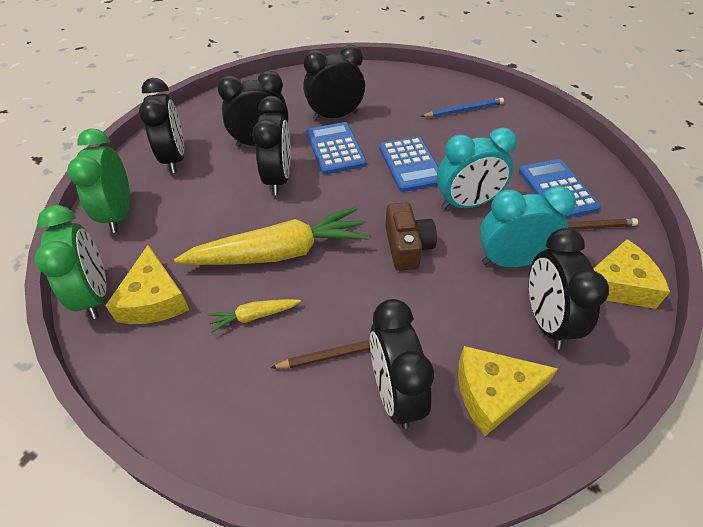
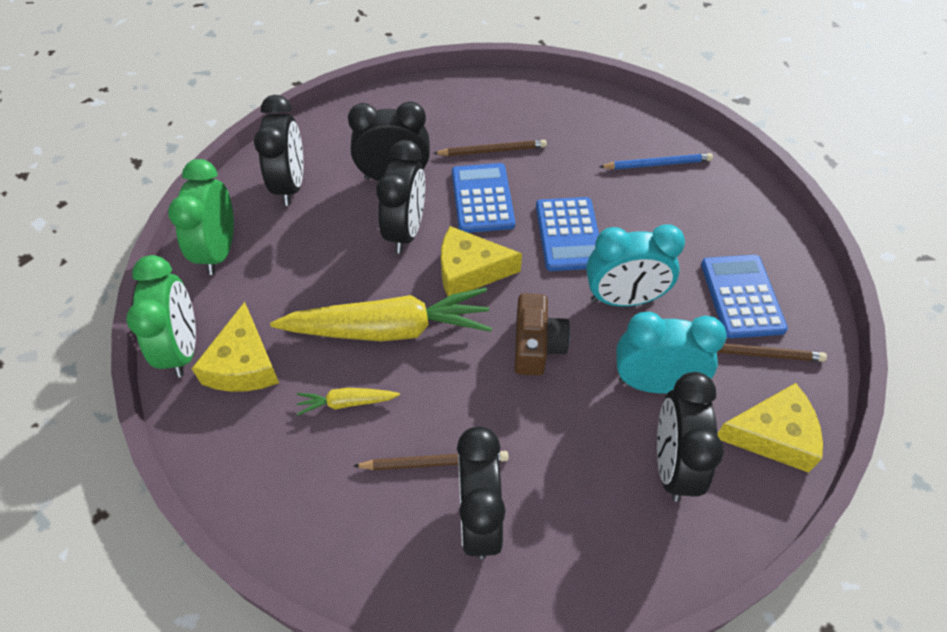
camera: 10 degrees right, 5 degrees up
(335, 116) = (492, 150): black clock -> brown pencil
(493, 393) = (586, 537): yellow cheese -> yellow cheese (469, 271)

